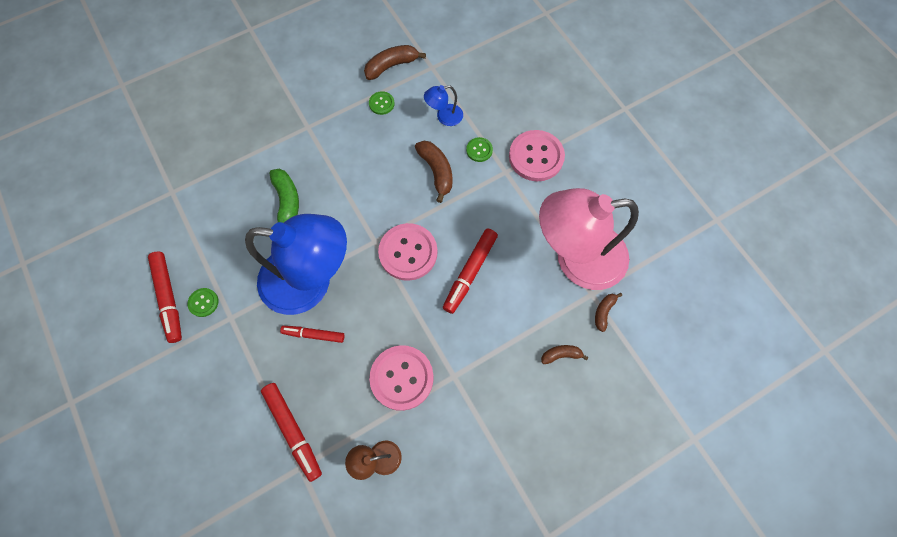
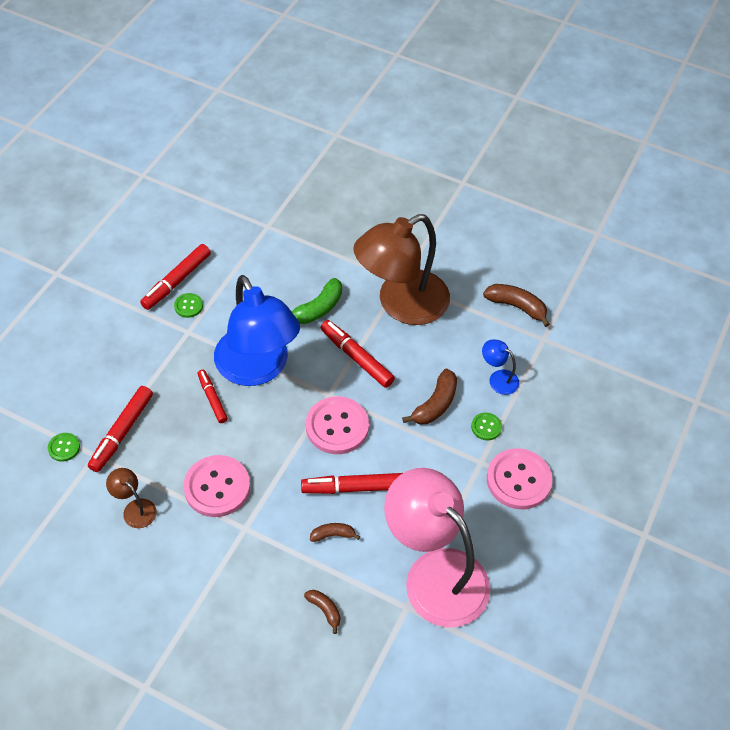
camera: 55 degrees right, 15 degrees down
(330, 140) = (401, 304): none -> brown lamp
(355, 201) = (356, 357): none -> red marker
(381, 103) = (470, 321): green button -> green button (64, 447)
(603, 312) = (395, 628): brown banana -> brown banana (332, 535)

